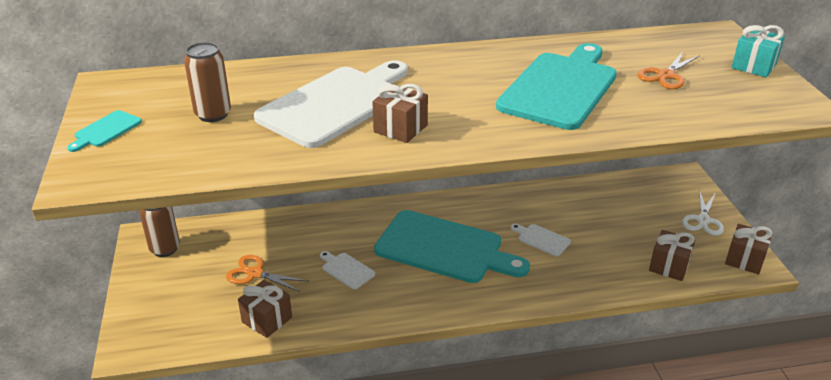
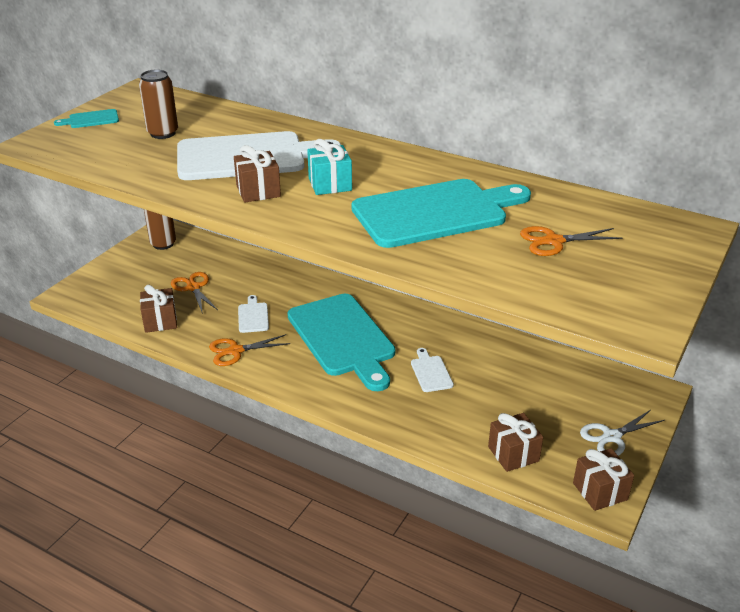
camera: 40 degrees right, 0 degrees up
(374, 307) = (235, 351): none -> orange scissors
(753, 66) = (666, 270): turquoise gift -> turquoise gift (330, 184)

